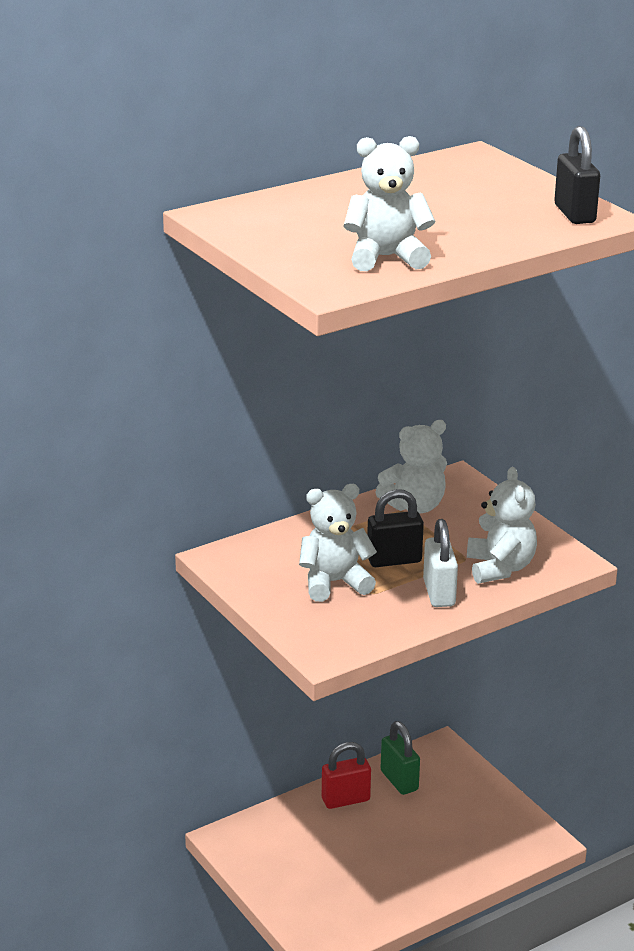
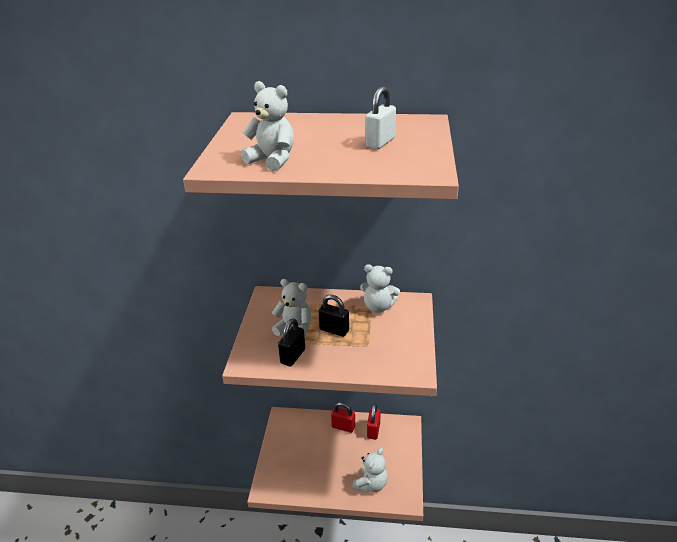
camera: 40 degrees right, 5 degrees up
(399, 781) = (373, 430): green padlock -> red padlock
(439, 593) = (331, 357): white padlock -> white padlock (380, 143)
(500, 568) = (376, 358): white teddy bear -> white teddy bear (371, 484)
(574, 214) = (418, 165): black padlock -> black padlock (293, 356)

